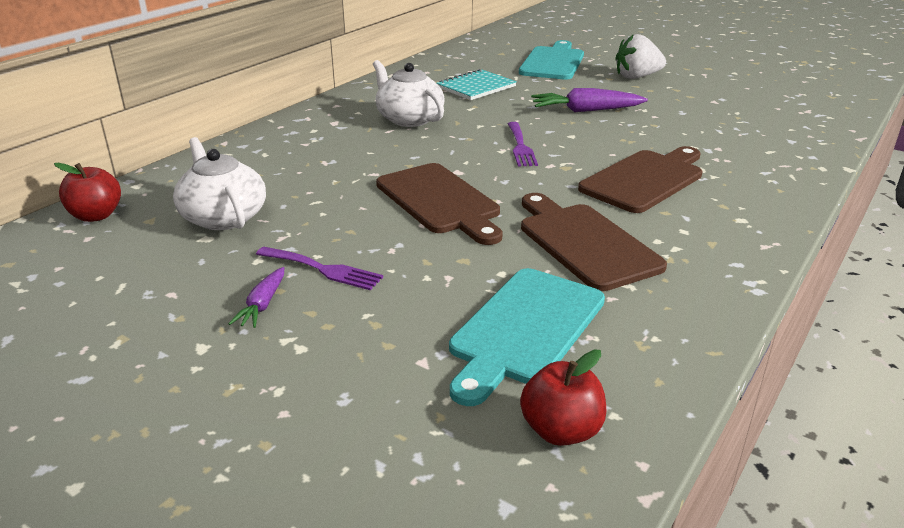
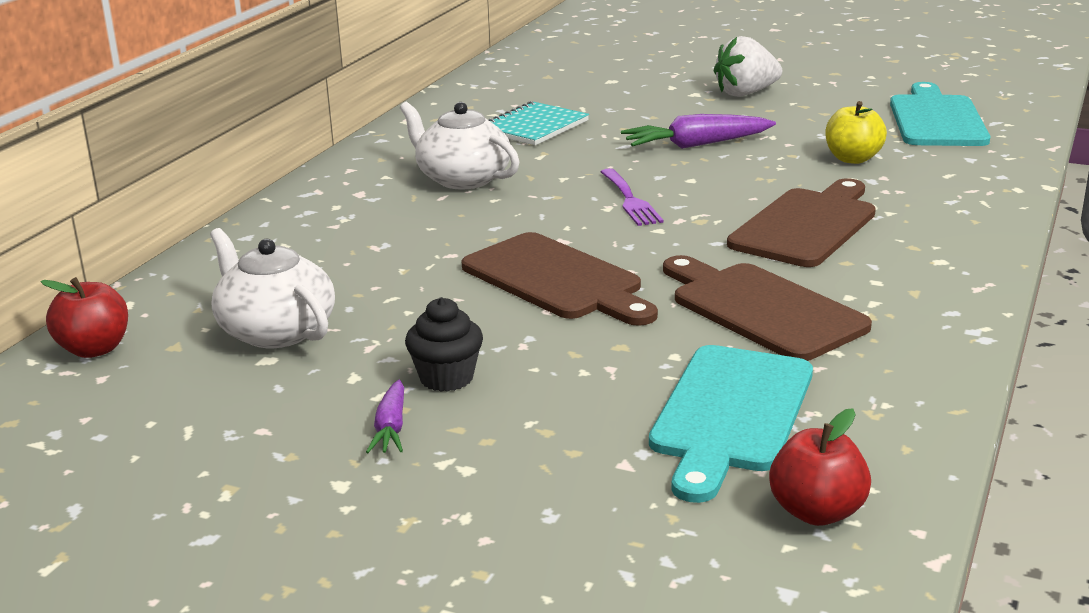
camera: 10 degrees left, 5 degrees down
(323, 269) = (446, 378): purple fork -> black cupcake
(553, 62) = (624, 83): turquoise cutting board -> turquoise cutting board (936, 119)
(699, 132) = (852, 159): none -> yellow apple

